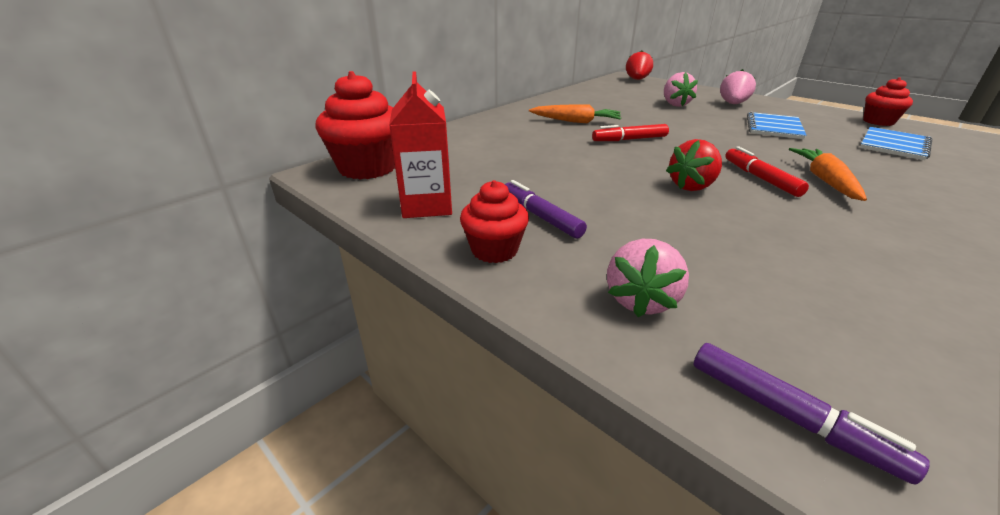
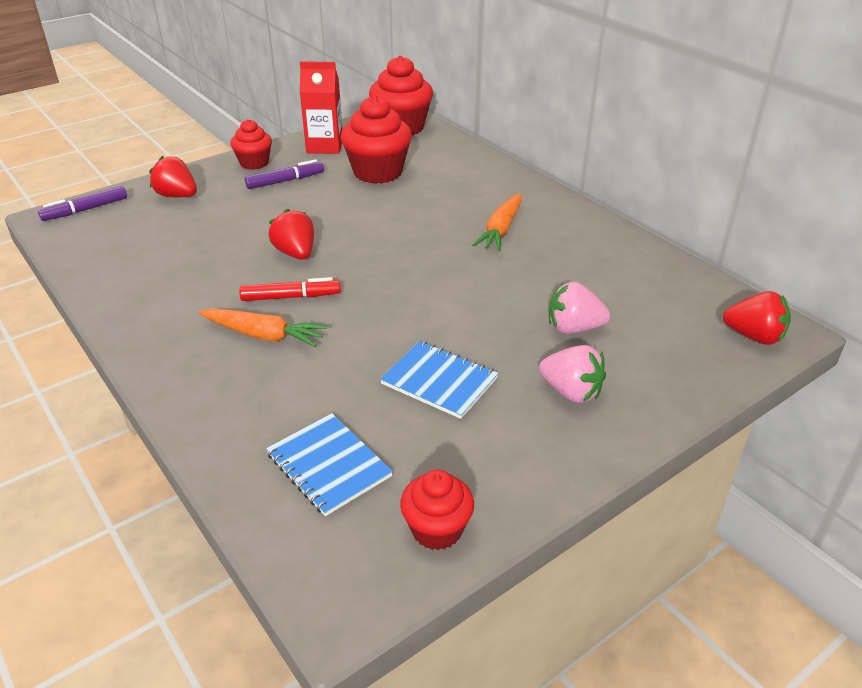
camera: 100 degrees right, 5 degrees up
(493, 169) = (378, 172): none -> red cupcake
(629, 139) = (427, 251): red marker -> none
(640, 300) = (177, 196): pink strawberry -> red strawberry

